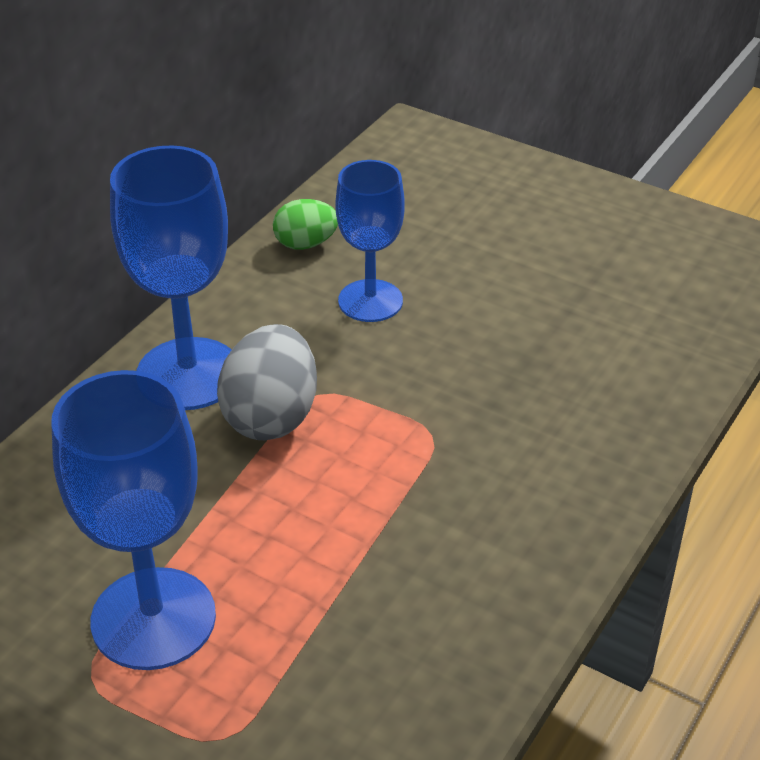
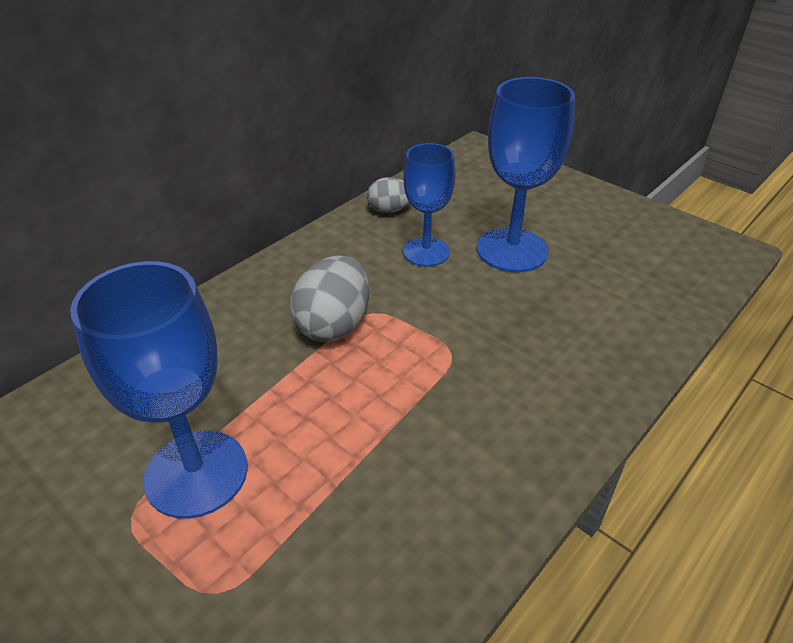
camera: 10 degrees right, 0 degrees up
(188, 374) = (283, 288): blue goblet -> blue goblet (512, 250)
(305, 244) = (390, 210): green egg -> grey egg

